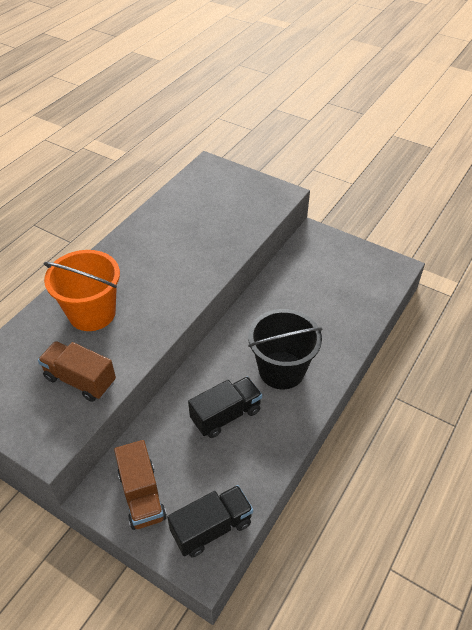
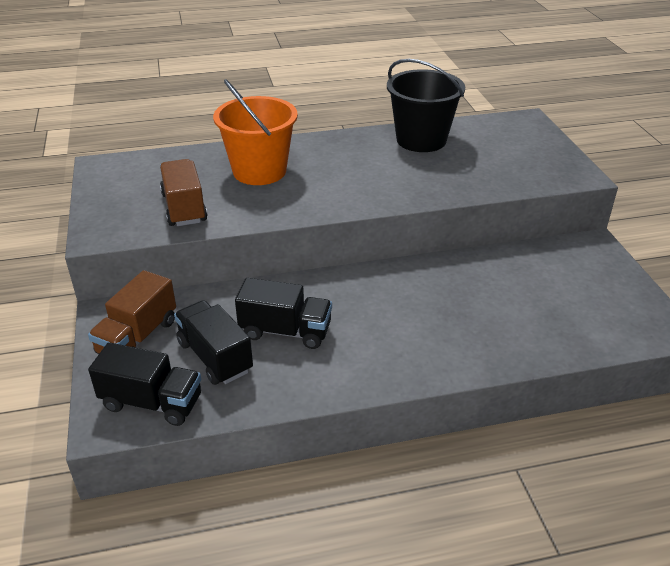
camera: 45 degrees right, 10 degrees down
(208, 466) = (215, 357): none -> black truck
(281, 370) = (389, 333): black bucket -> black bucket (421, 140)

